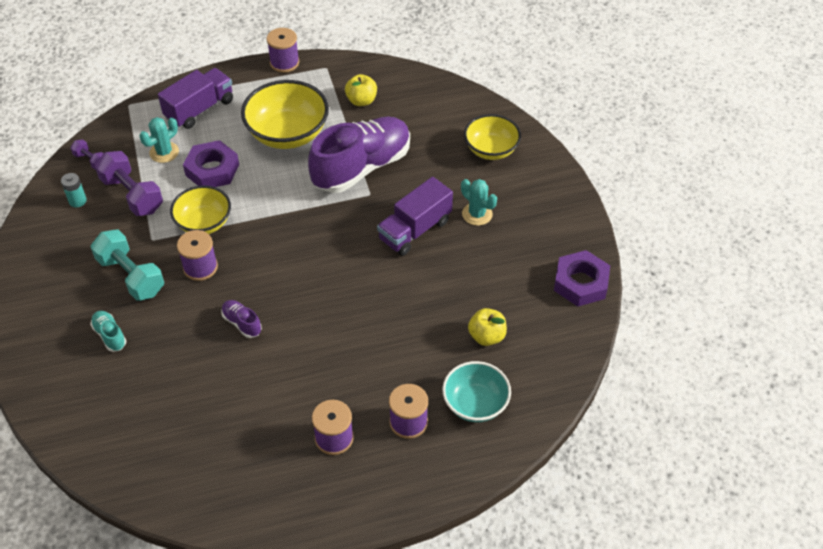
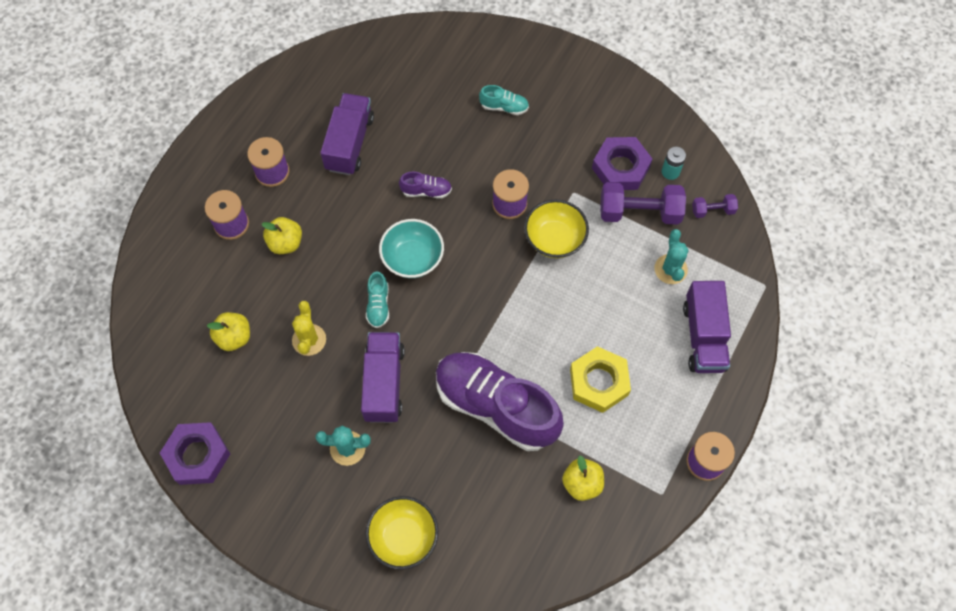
camera: 135 degrees right, 15 degrees up
(131, 276) = (548, 155): turquoise dumbbell -> none
(212, 170) = (612, 289): purple nut -> purple nut (620, 167)
(250, 408) = (349, 143): none -> purple truck
(288, 134) = (599, 382): yellow bowl -> yellow nut
(362, 167) = (496, 406): purple shoe -> purple shoe turned 120 degrees clockwise
(365, 277) = (378, 305): none -> turquoise shoe
(383, 372) = (285, 243): none -> yellow apple
(435, 293) = (309, 340): none -> yellow cactus
(475, 404) = (195, 277): turquoise bowl -> turquoise bowl (413, 258)

